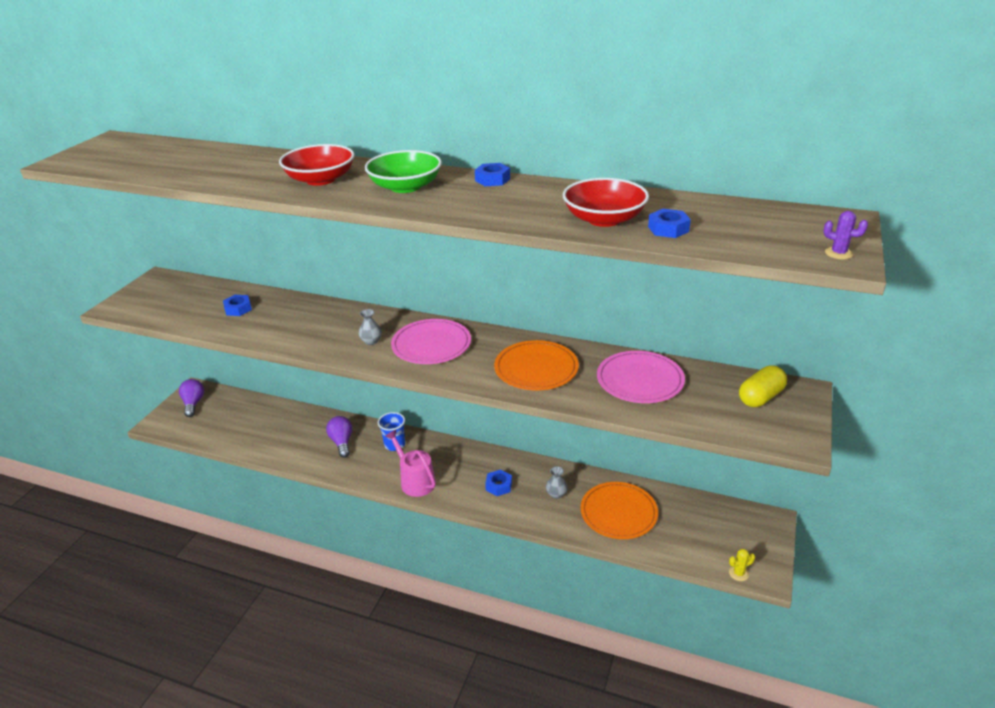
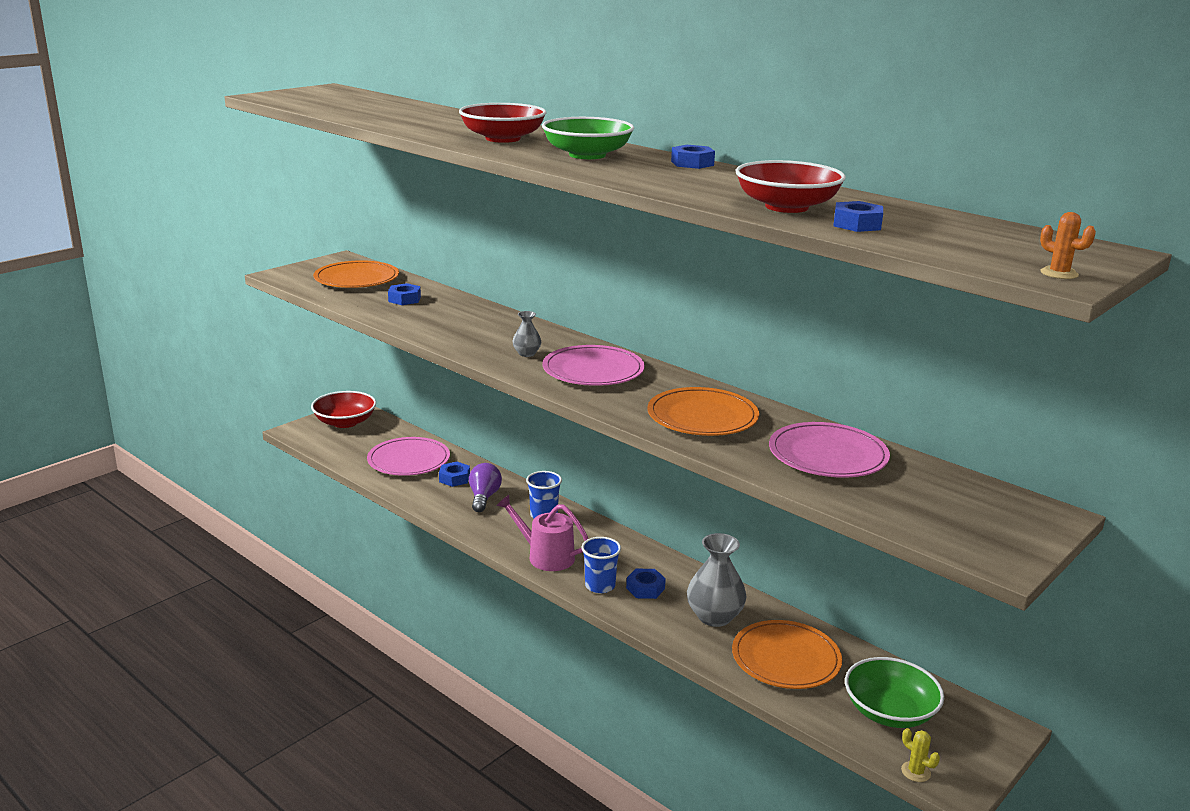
camera: 20 degrees right, 10 degrees down
(183, 296) = (356, 279): none -> orange plate
(193, 403) = (345, 422): purple light bulb -> red bowl
(265, 425) = (409, 460): none -> pink plate
(310, 431) = (454, 478): none -> blue nut
(415, 481) = (546, 556): pink watering can -> pink watering can turned 45 degrees counterclockwise
(466, 494) = (600, 586): none -> blue cup
(556, 494) = (714, 617): grey vase -> grey vase, size x1.96
(701, 532) = (889, 711): none -> green bowl
(738, 573) = (915, 772): yellow cactus -> yellow cactus turned 45 degrees clockwise
(760, 397) = (983, 507): yellow capsule -> none
(838, 253) = (1059, 273): purple cactus -> orange cactus

